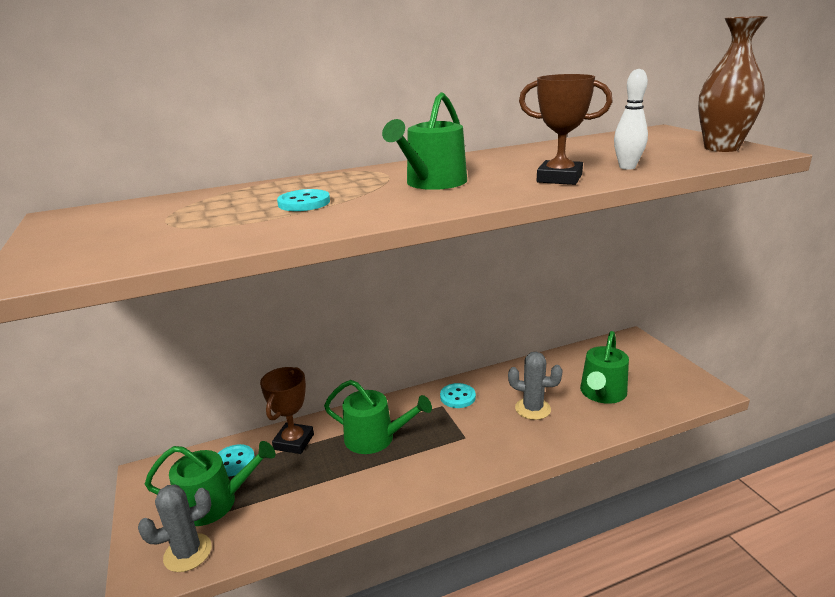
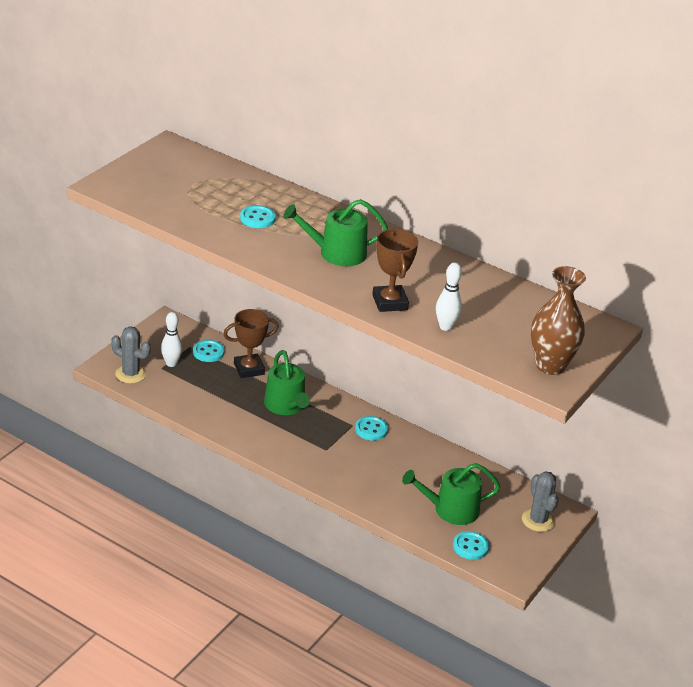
camera: 50 degrees right, 10 degrees up
(215, 502) = (171, 363): green watering can -> white bowling pin
(533, 409) = (392, 475): grey cactus -> grey cactus (538, 520)
(661, 401) = (470, 547): none -> turquoise button

